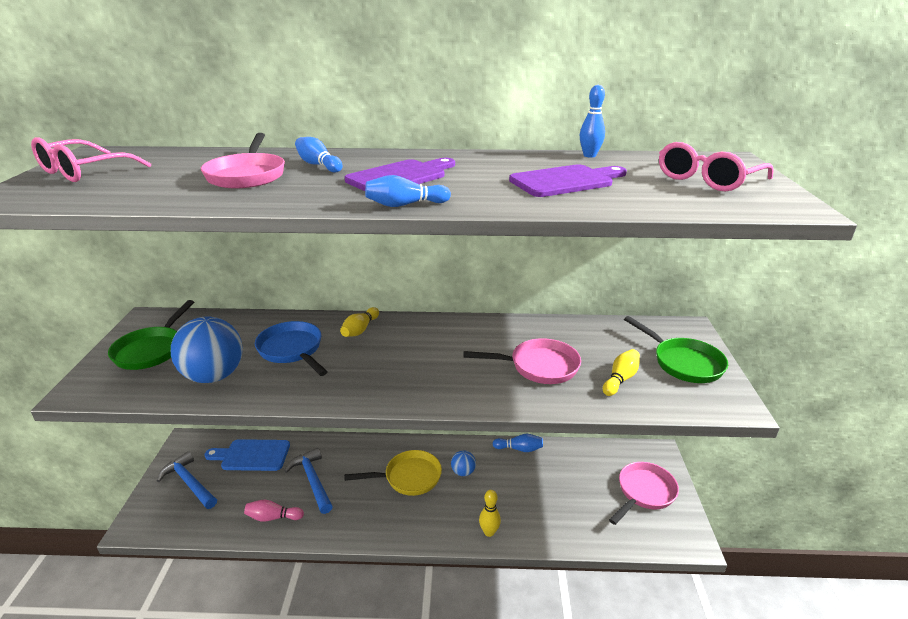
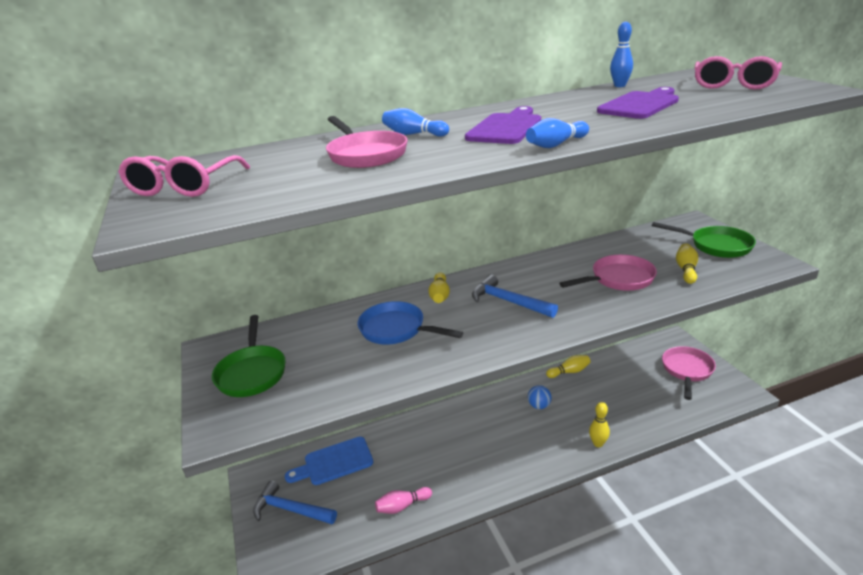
camera: 20 degrees left, 0 degrees up
(214, 376) = (346, 373): blue ball -> none
(312, 480) = (413, 461): blue hammer -> blue hammer (508, 301)
(408, 477) = (497, 427): yellow pan -> none
(519, 449) = (569, 372): blue bowling pin -> yellow bowling pin

